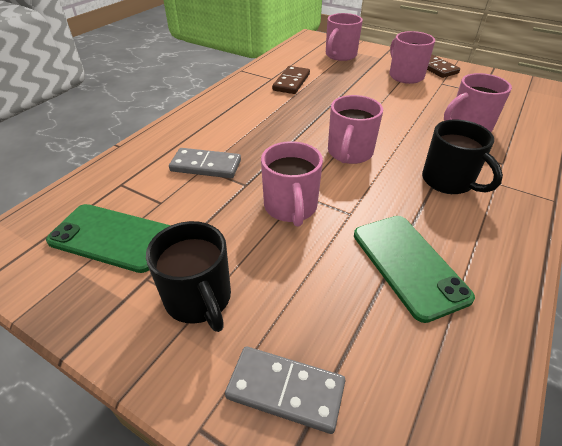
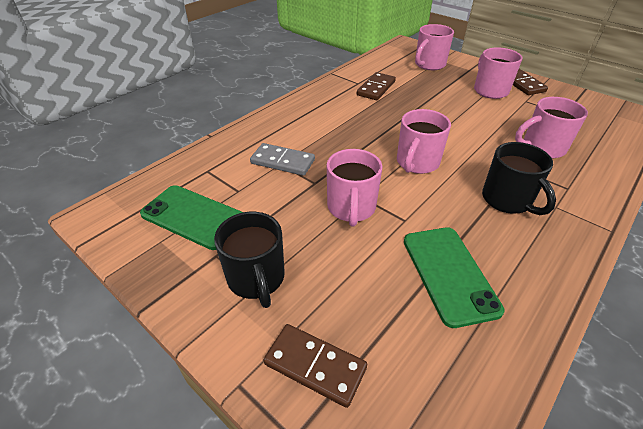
camera: 10 degrees right, 0 degrees up
(285, 390) = (315, 365): grey domino -> brown domino

